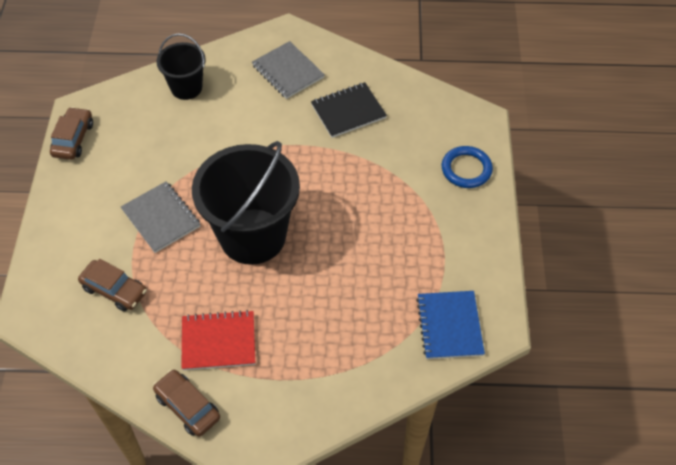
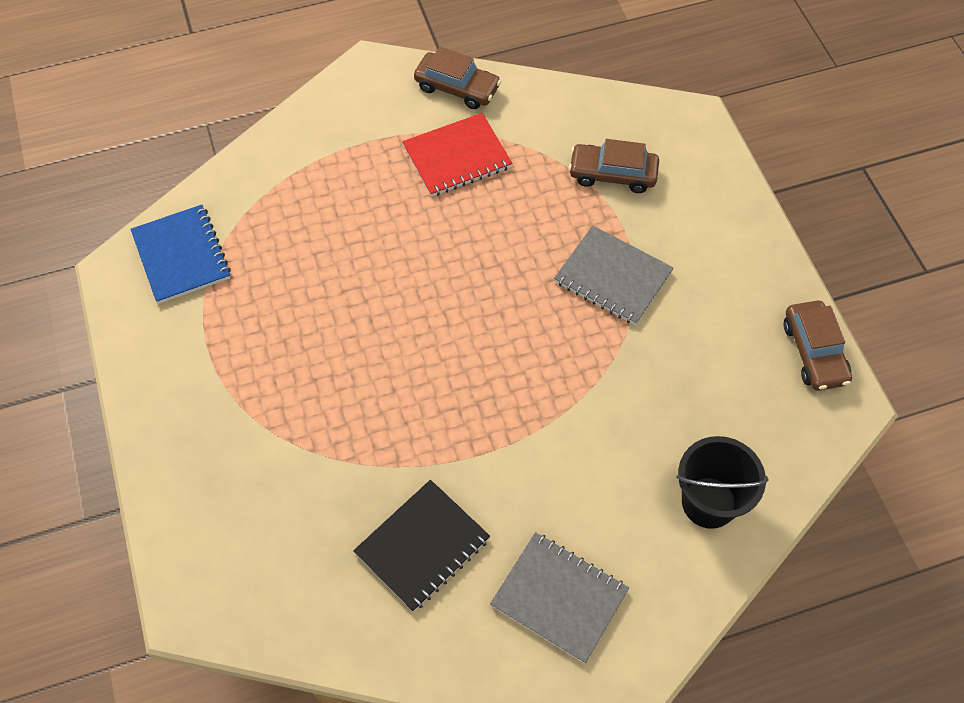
camera: 160 degrees right, 5 degrees up
(252, 236) = (478, 291): black bucket -> none
(466, 169) = (199, 497): blue ring -> none

